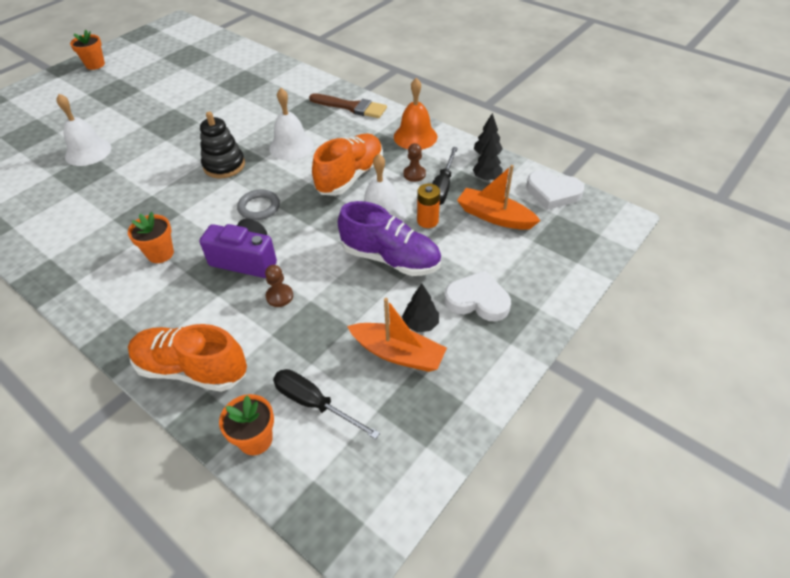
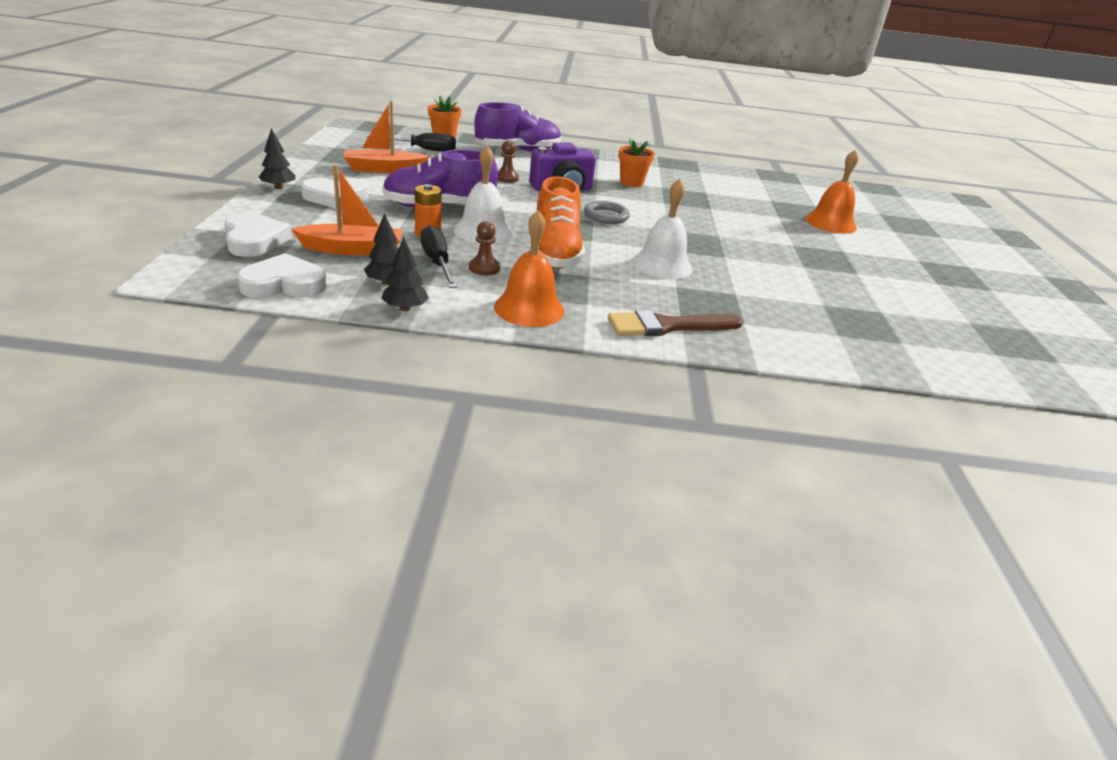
camera: 140 degrees right, 15 degrees down
(88, 152) = (830, 223): white bell -> orange bell
(95, 65) = (1056, 298): orange flower pot -> none
(192, 369) = (518, 150): orange shoe -> purple shoe
(224, 165) = (695, 237): black stacking toy -> none
(420, 324) = (378, 181): black tree -> black tree (278, 187)
(565, 247) = (254, 240): none -> white heart

